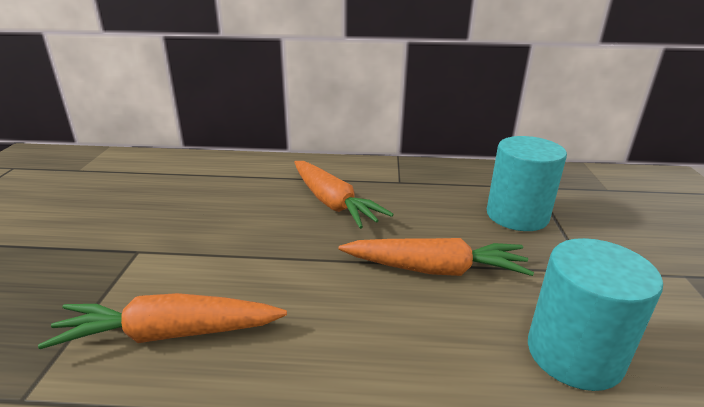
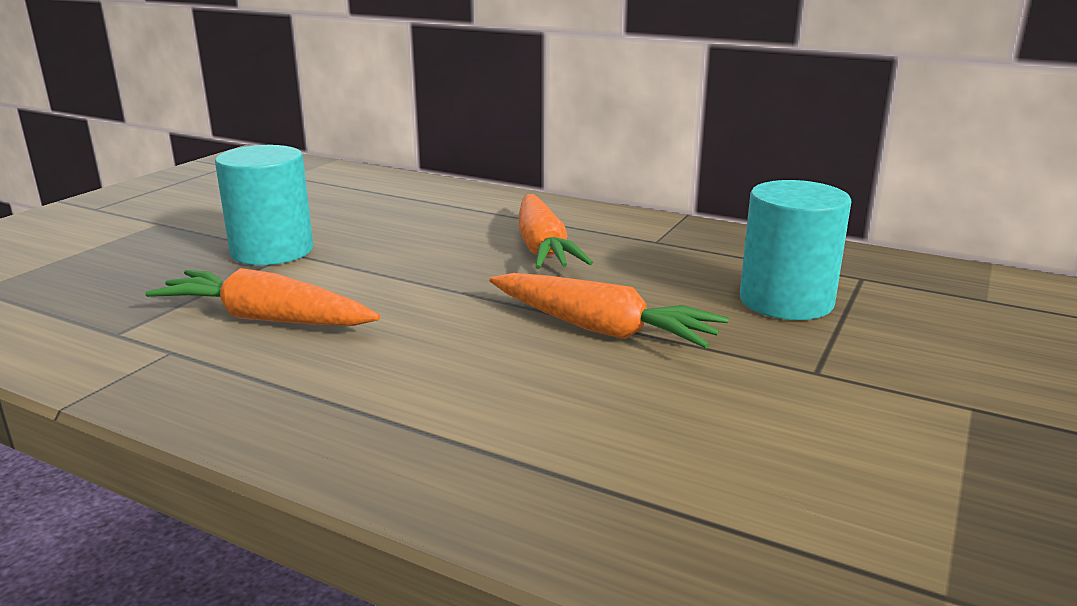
camera: 25 degrees right, 5 degrees down
(574, 354) = (686, 433): turquoise cylinder -> turquoise cylinder (272, 251)

